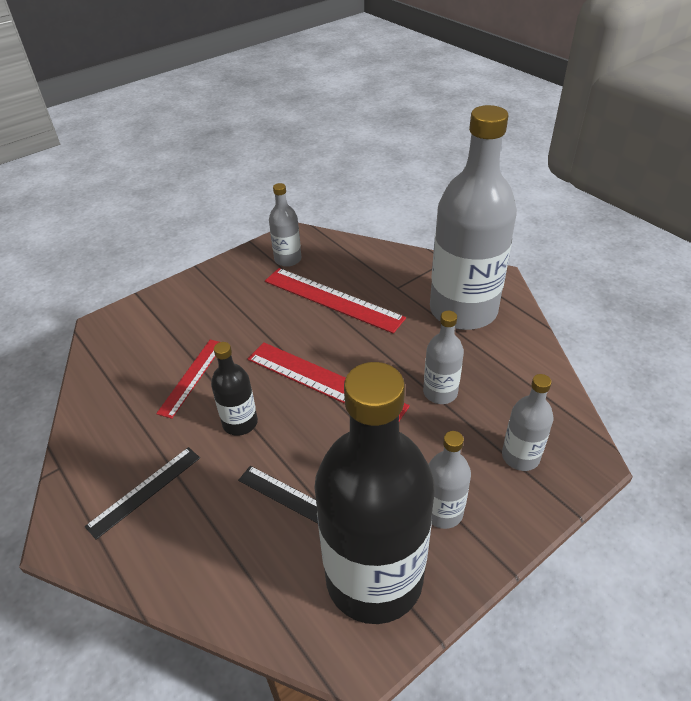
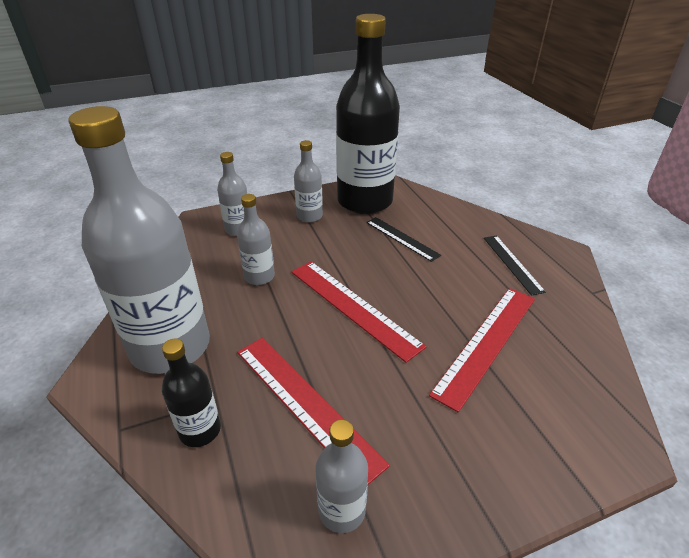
camera: 165 degrees left, 5 degrees down
(144, 491) = (512, 263): black ruler -> black ruler turned 75 degrees counterclockwise
(192, 377) = (486, 343): red ruler -> red ruler, size x1.62
(240, 423) = (437, 291): black bottle -> black bottle (200, 430)

